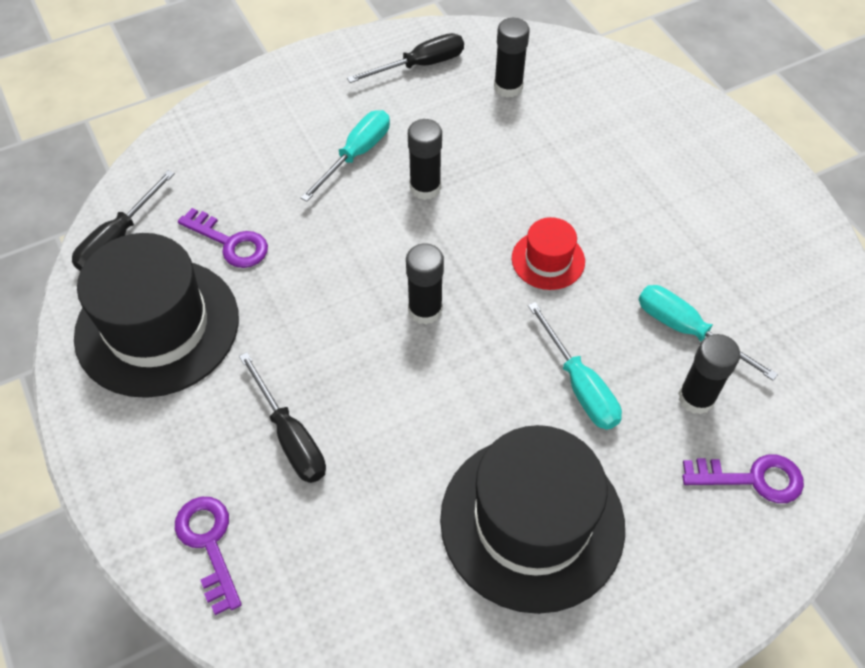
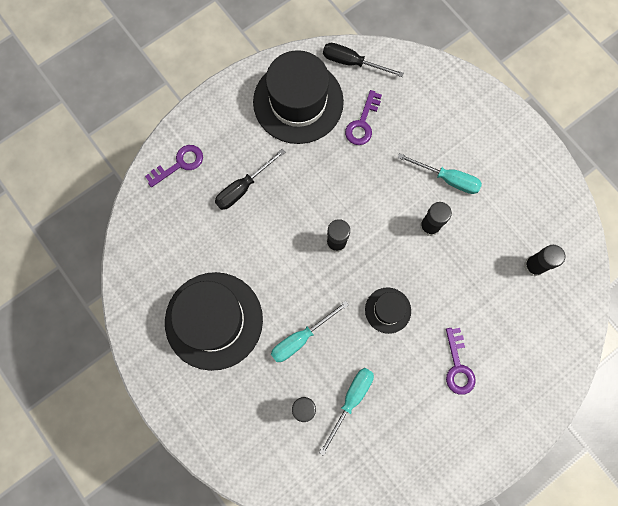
camera: 80 degrees right, 20 degrees up
(420, 65) = (539, 203): black screwdriver -> none
(548, 260) = (388, 310): red hat -> black hat
(752, 478) = (257, 441): purple key -> purple key (458, 366)

